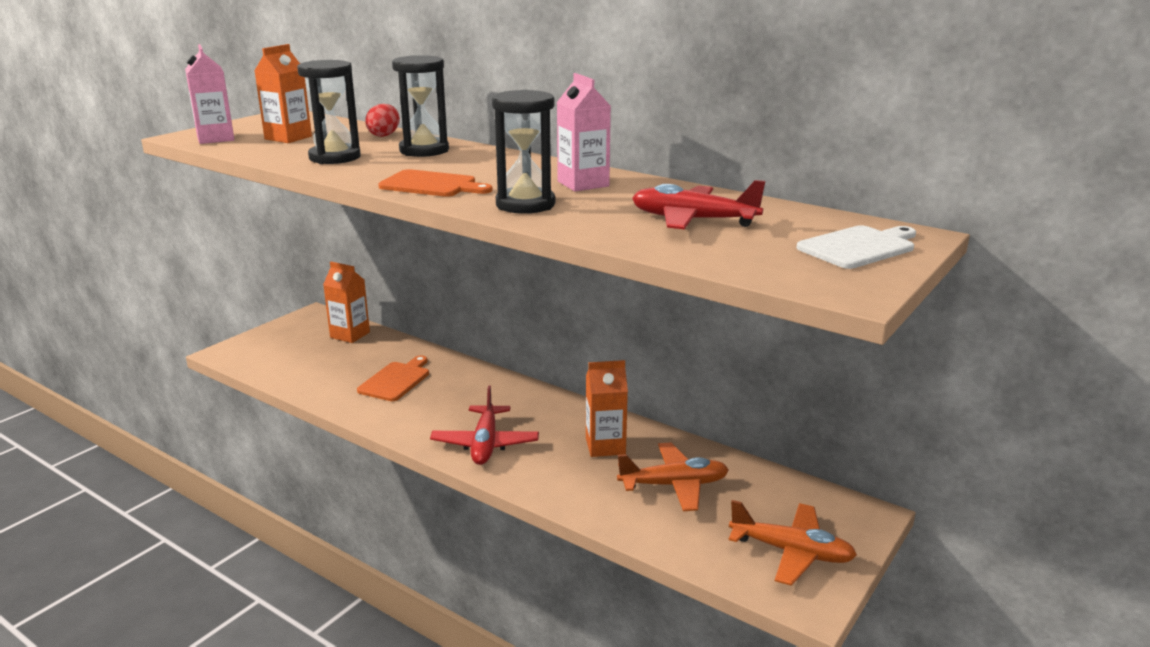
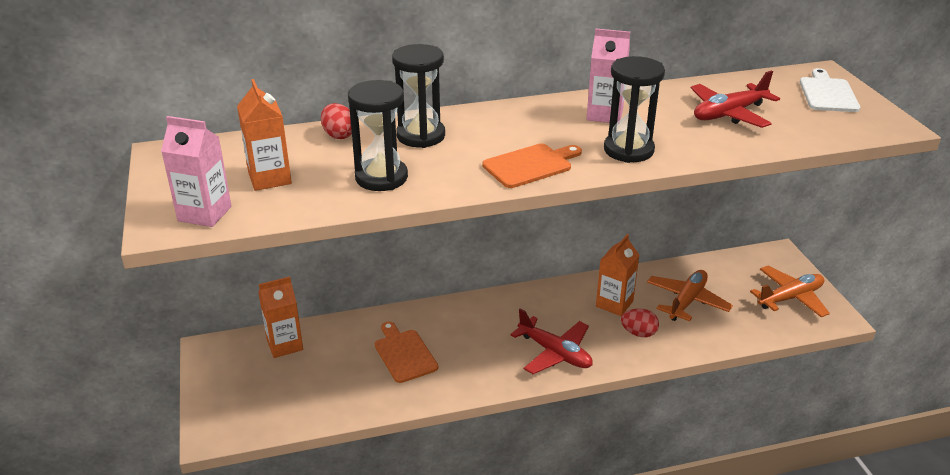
camera: 50 degrees left, 10 degrees up
(577, 476) = (638, 333): none -> red egg

